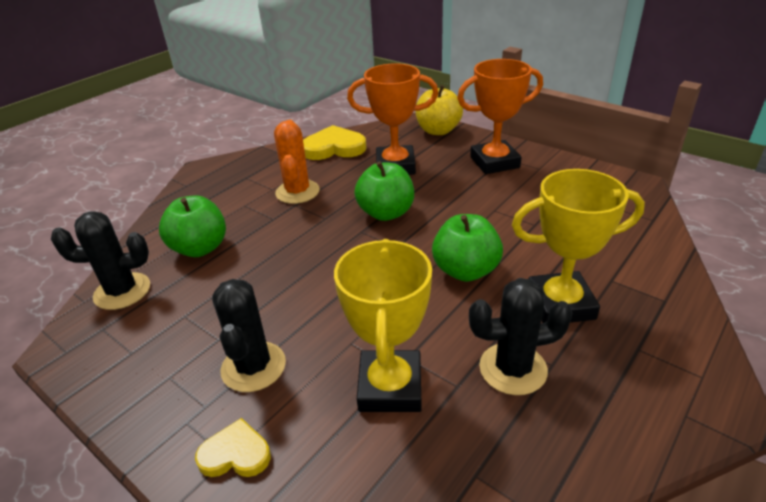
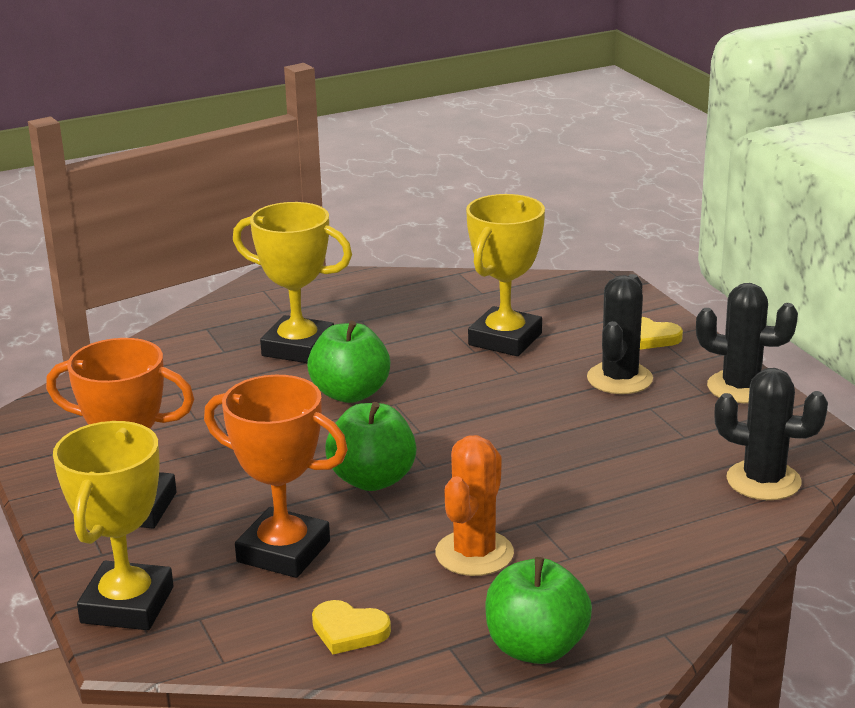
camera: 155 degrees left, 10 degrees down
(200, 248) = (654, 507): green apple -> green apple (536, 648)
(334, 148) = (349, 631): yellow heart -> yellow heart, size x0.59
(438, 130) = (127, 605): yellow apple -> yellow trophy
(513, 369) = (395, 325): black cactus -> black cactus (740, 387)

